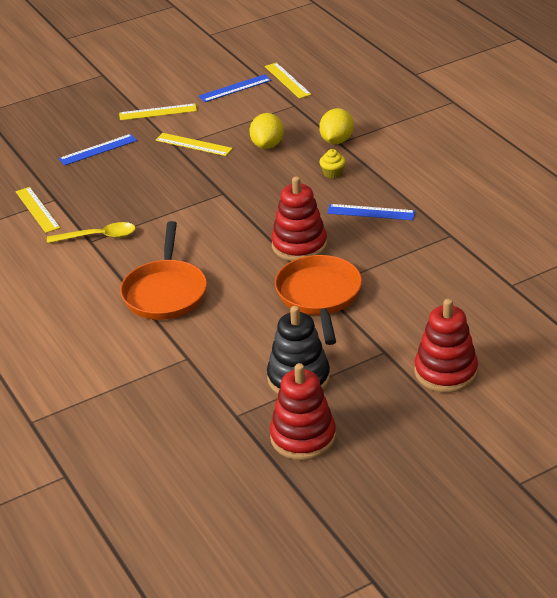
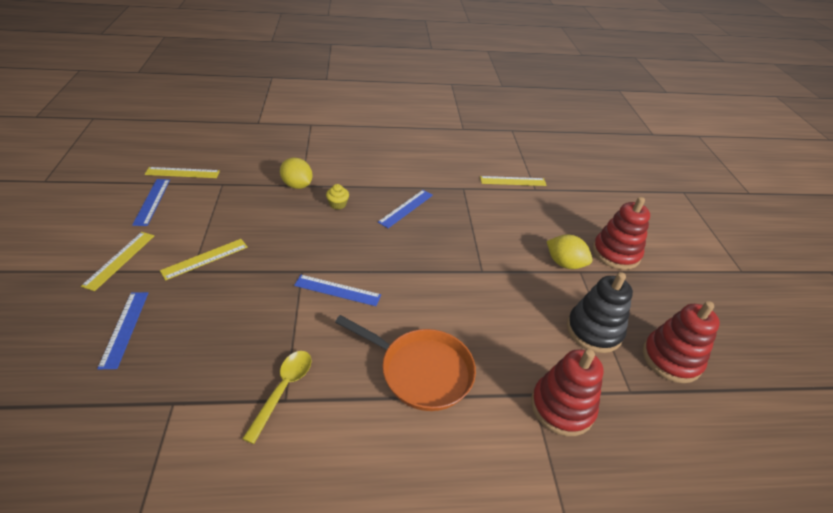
camera: 70 degrees left, 5 degrees up
(37, 209) = (175, 429): yellow ruler -> yellow ruler (513, 181)
(217, 219) = (337, 290): none -> blue ruler
(267, 145) = (260, 219): yellow lemon -> yellow lemon (564, 263)
(299, 245) = (417, 259): red stacking toy -> red stacking toy (562, 407)
(319, 296) = (493, 276): orange pan -> none

